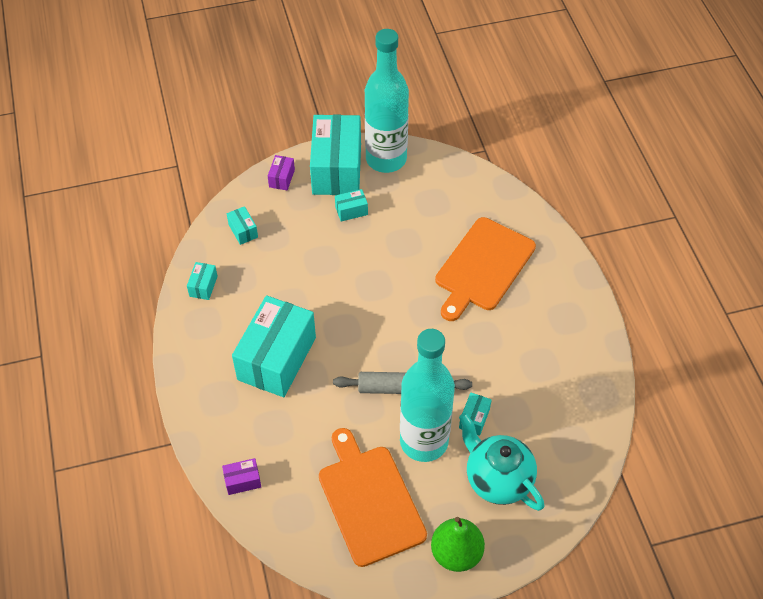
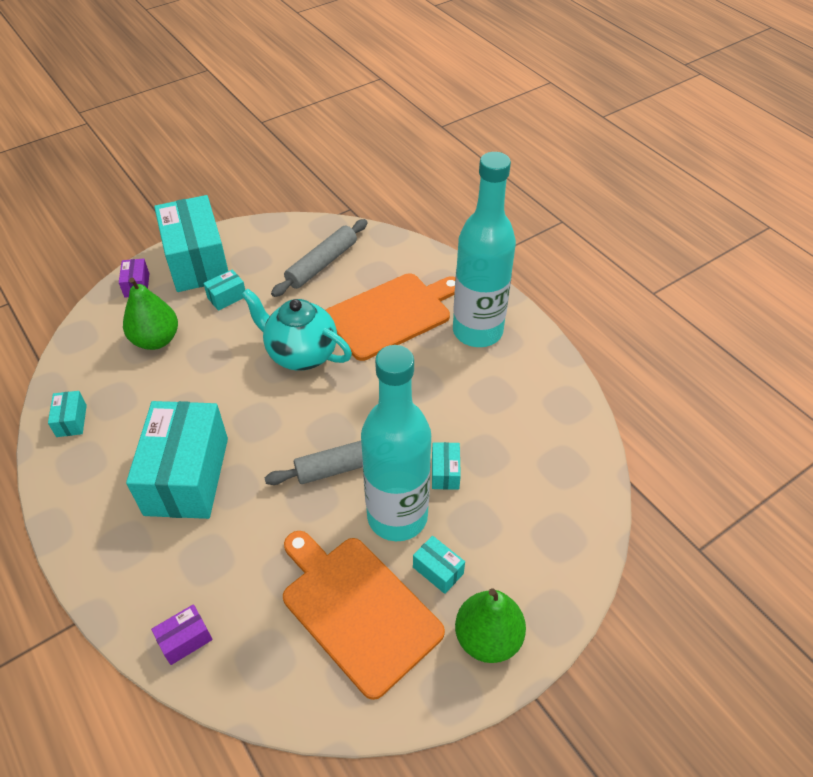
camera: 20 degrees left, 5 degrees down
(243, 231) = (106, 349): turquoise box -> turquoise box (438, 570)
(284, 234) = (156, 340): none -> green pear
(386, 159) = (248, 240): turquoise bottle -> turquoise bottle (477, 331)
(440, 201) = (322, 264): none -> grey rolling pin
(483, 267) = (391, 314): orange cutting board -> orange cutting board turned 135 degrees counterclockwise
(497, 479) = (499, 532): turquoise teapot -> turquoise teapot (301, 354)

